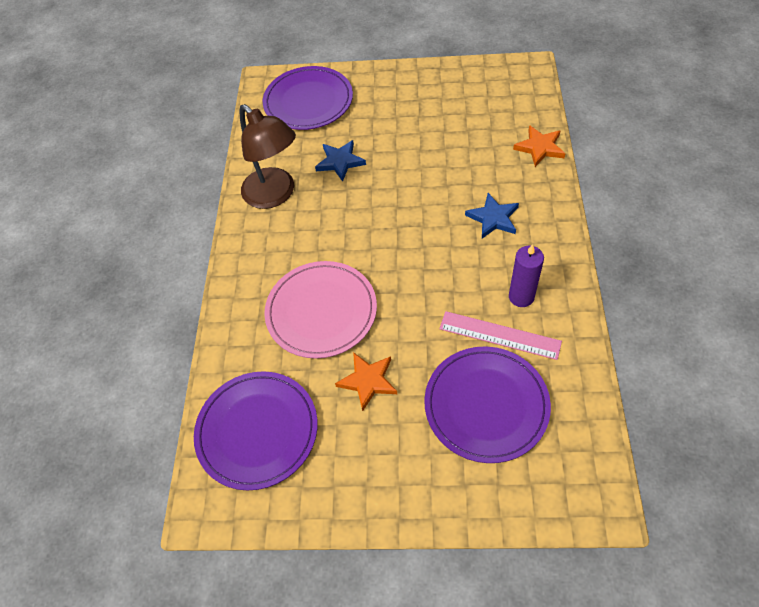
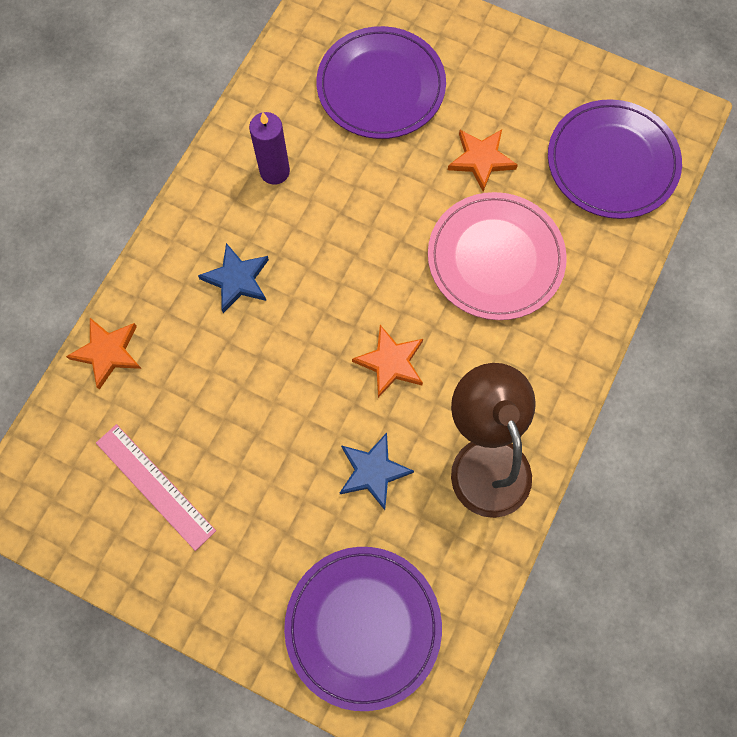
camera: 160 degrees left, 15 degrees up
(361, 217) = (390, 362): none -> orange star
(499, 335) = (324, 143): pink ruler -> pink ruler (155, 486)

